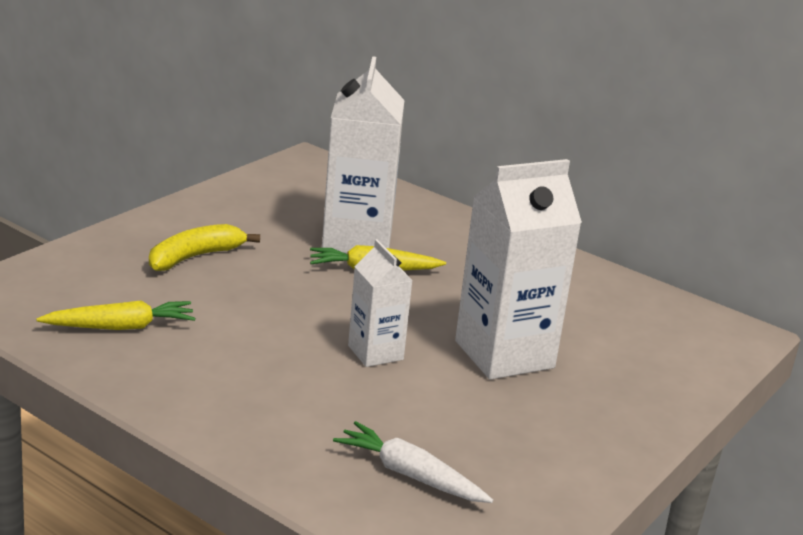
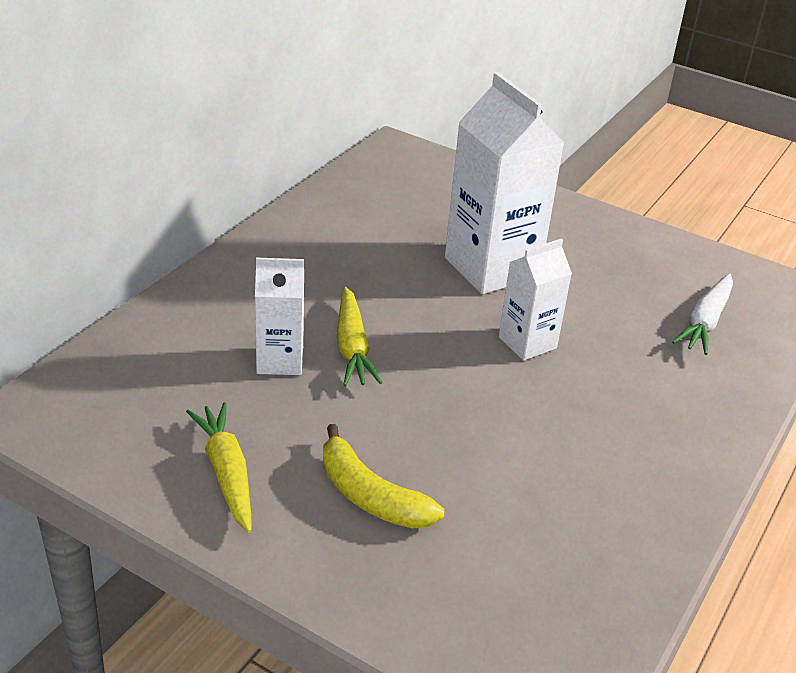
camera: 95 degrees left, 10 degrees up
(121, 327) = (569, 538): yellow carrot -> yellow carrot (226, 472)
(357, 240) = (280, 360): white carton -> white carton, size x0.55

